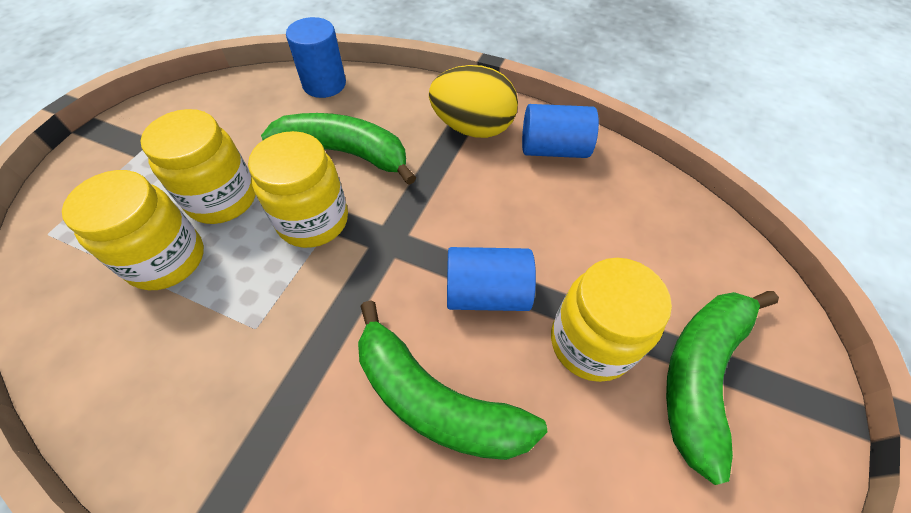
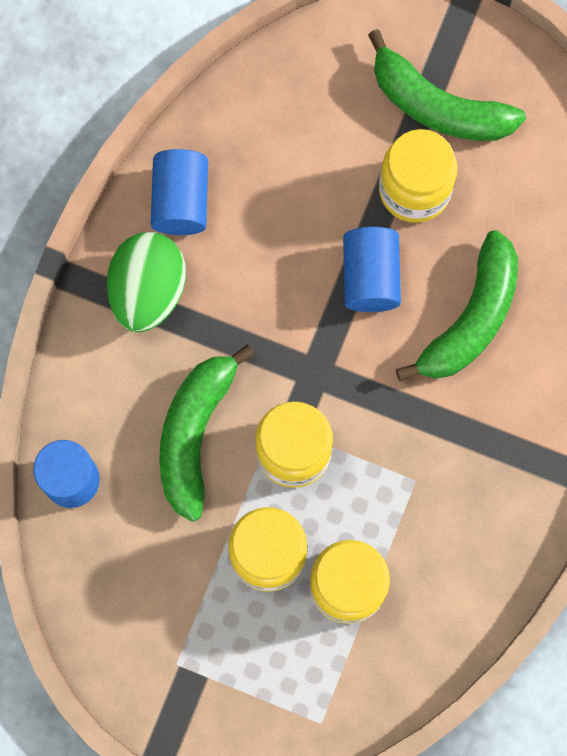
camera: 90 degrees left, 20 degrees up
(472, 128) = (148, 291): yellow egg -> green egg

